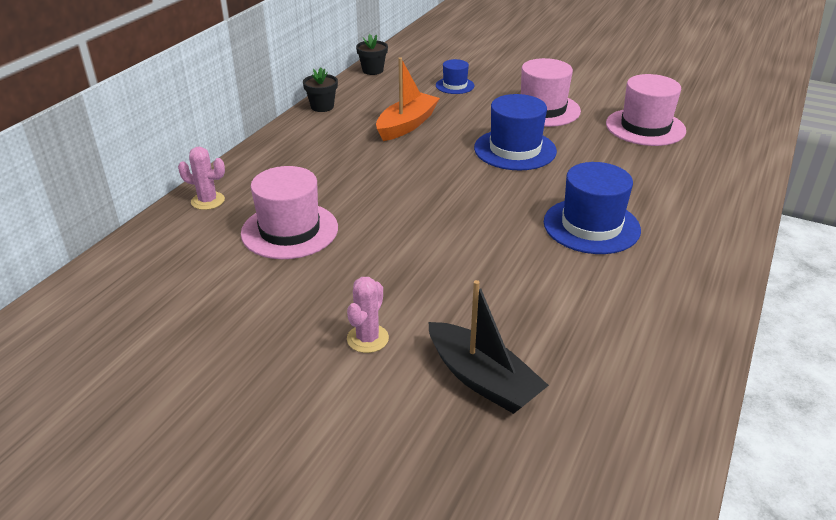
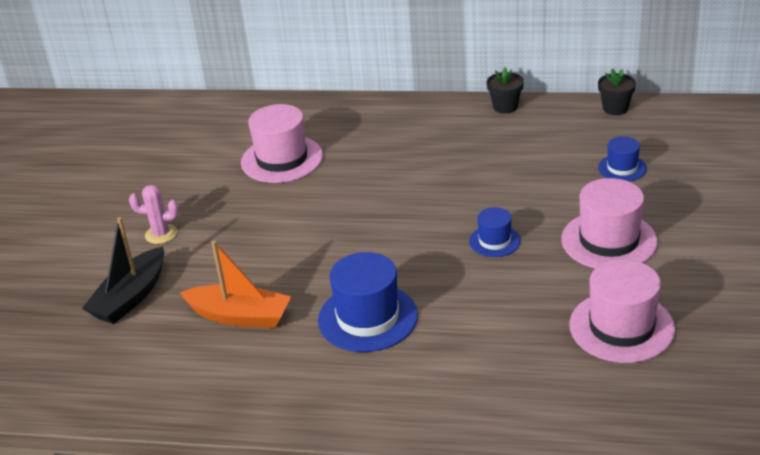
camera: 75 degrees right, 0 degrees up
(208, 201) = (305, 110): pink cactus -> none
(407, 125) = (502, 163): orange boat -> orange boat (240, 316)
(515, 150) = (494, 241): blue hat -> blue hat, size x0.55

